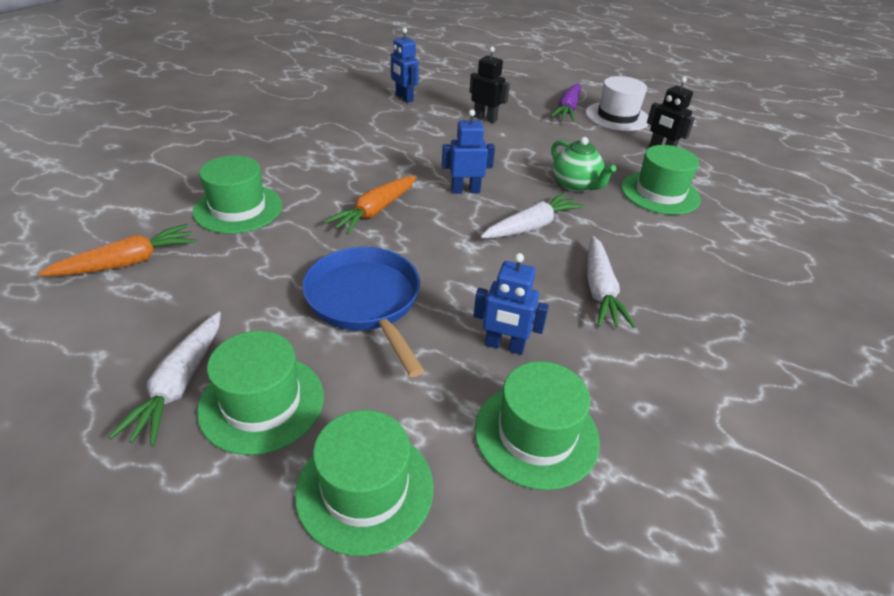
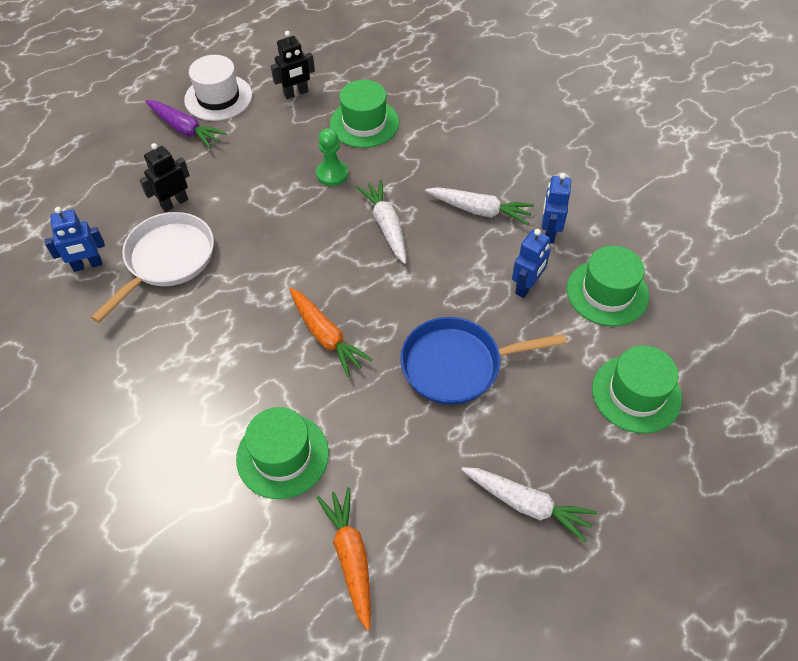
camera: 70 degrees left, 15 degrees up
(262, 403) = (555, 448): green hat -> none
(424, 125) = (167, 260): none -> white pan
(465, 190) = (313, 257): blue robot -> blue robot (549, 232)
(575, 185) = (332, 174): green teapot -> green pawn

